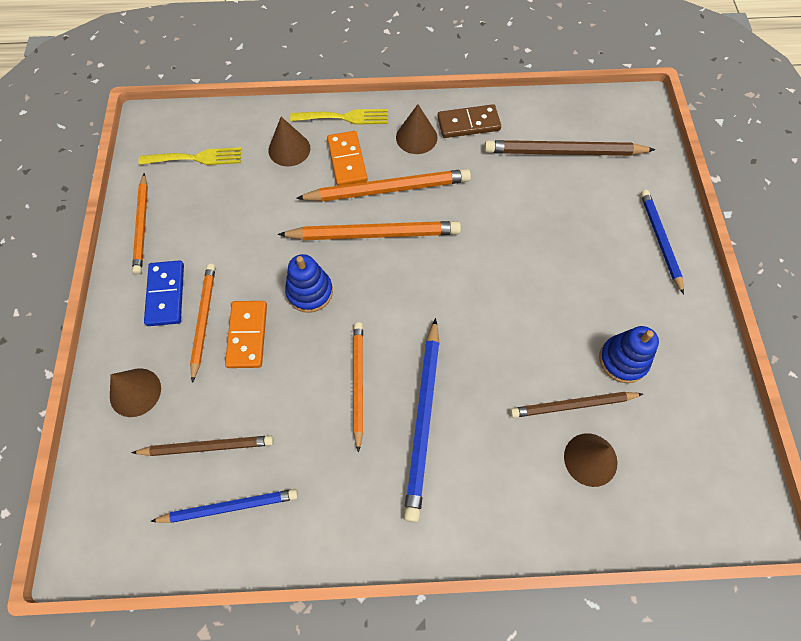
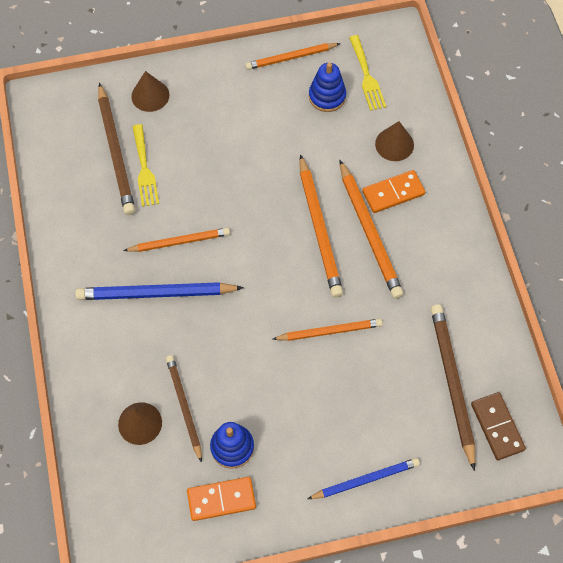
camera: 80 degrees right, 0 degrees up
(165, 294) = (232, 91): blue domino -> none
(204, 320) = (215, 123): orange pencil -> orange pencil (329, 331)
(207, 447) = (116, 152): brown pencil -> brown pencil, size x1.52
(229, 507) = (75, 176): blue pencil -> none
(247, 335) = (207, 156): orange domino -> orange domino (221, 499)
(309, 292) = (253, 191): blue stacking toy -> blue stacking toy (327, 96)
(344, 117) = (443, 181): yellow fork -> yellow fork (144, 169)
(416, 137) = (435, 246): brown cone -> none
(468, 123) = (465, 290): brown domino -> brown domino (497, 427)

